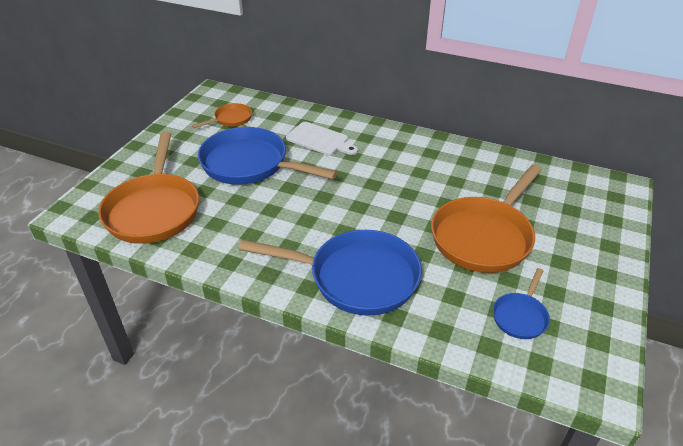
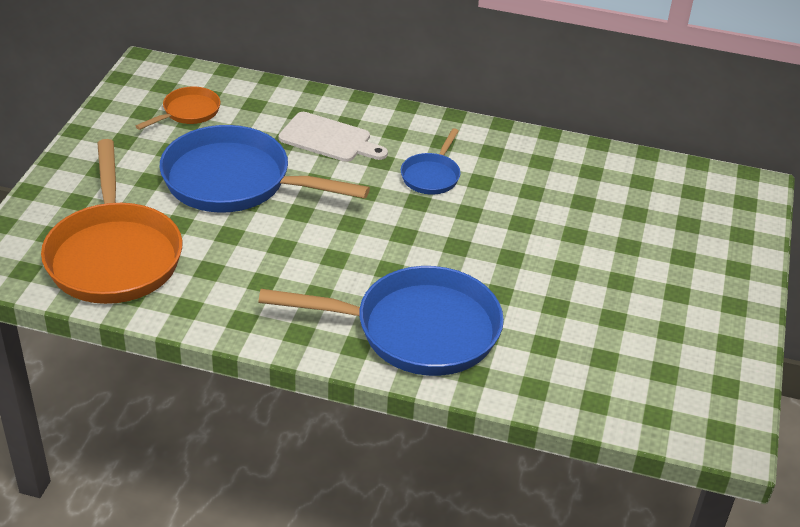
camera: 10 degrees left, 0 degrees up
(484, 237) = (576, 266): orange pan -> none
(520, 316) = (630, 364): blue pan -> blue pan (431, 176)

